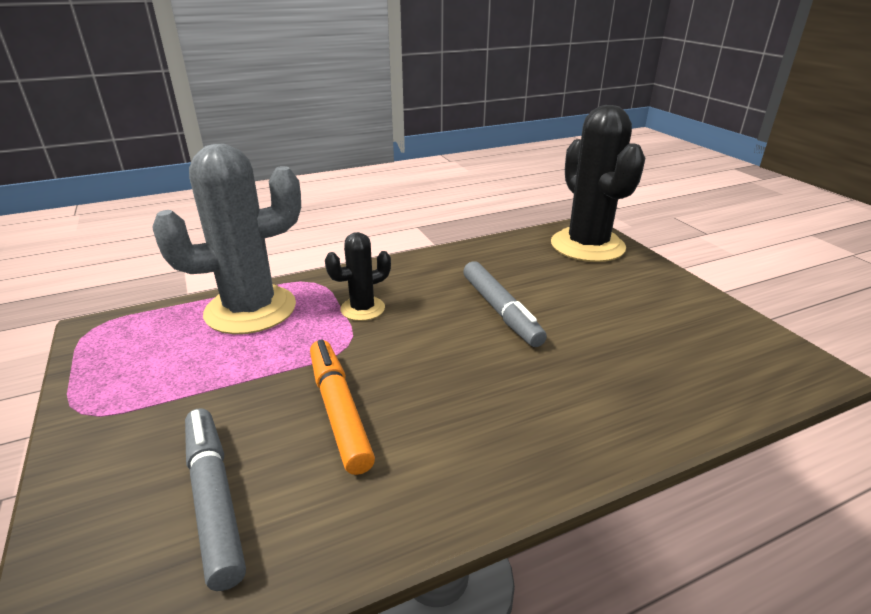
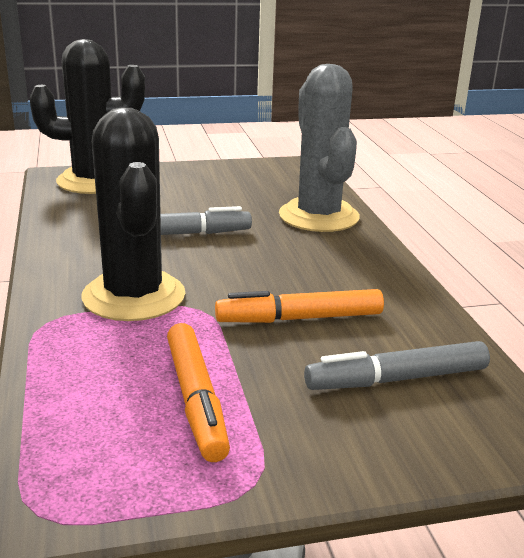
camera: 80 degrees left, 5 degrees down
(200, 366) = (196, 399): none -> orange marker
(250, 310) = (84, 367): grey cactus -> grey cactus (318, 216)
(362, 309) = (134, 296): black cactus -> black cactus, size x2.00

